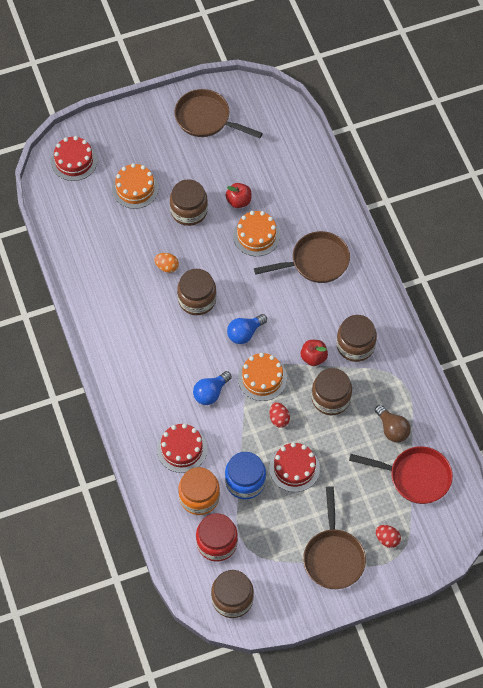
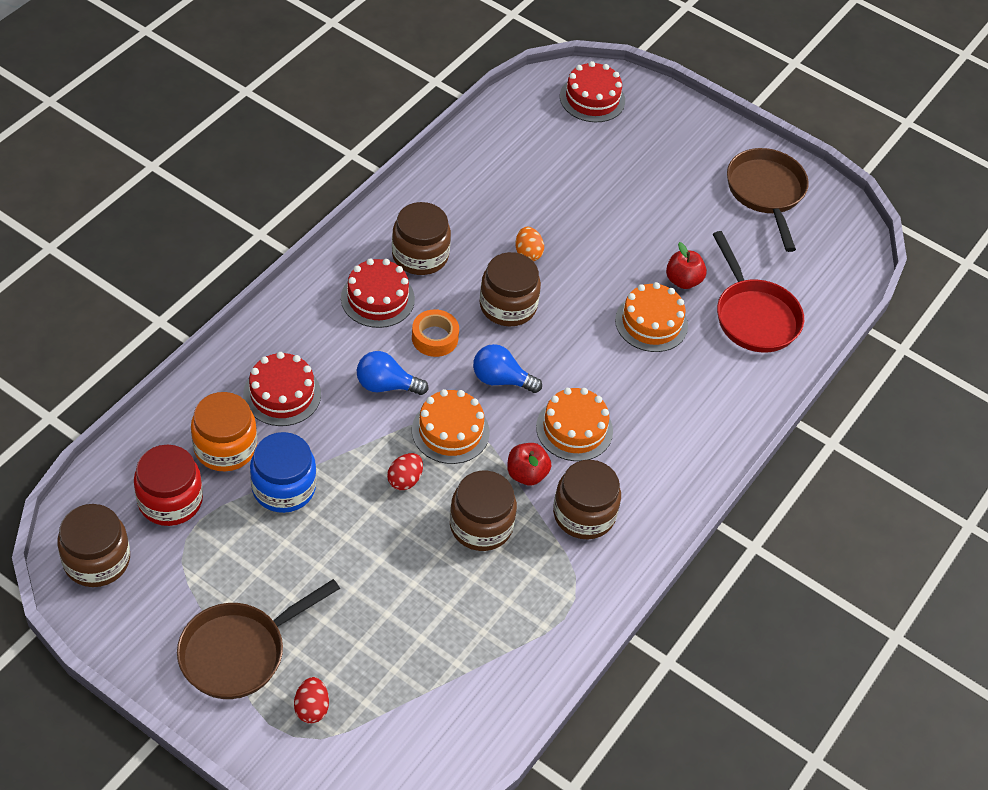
camera: 50 degrees right, 10 degrees down
(135, 188) = (607, 171): orange cake -> orange cake (574, 429)
(189, 211) = (624, 237): brown jar -> brown jar (420, 255)
(194, 350) = (435, 338): none -> orange tape
(294, 468) = (343, 535): red cake -> red cake (377, 298)
(316, 262) = (669, 406): brown pan -> none
(392, 429) = (490, 625): brown light bulb -> none
(415, 477) = (436, 694): red pan -> red pan (754, 316)

